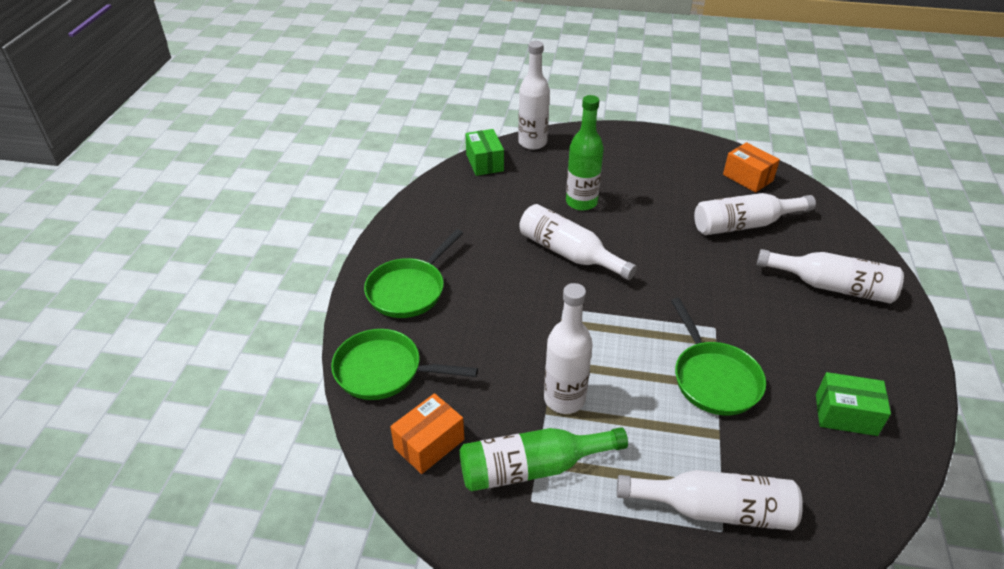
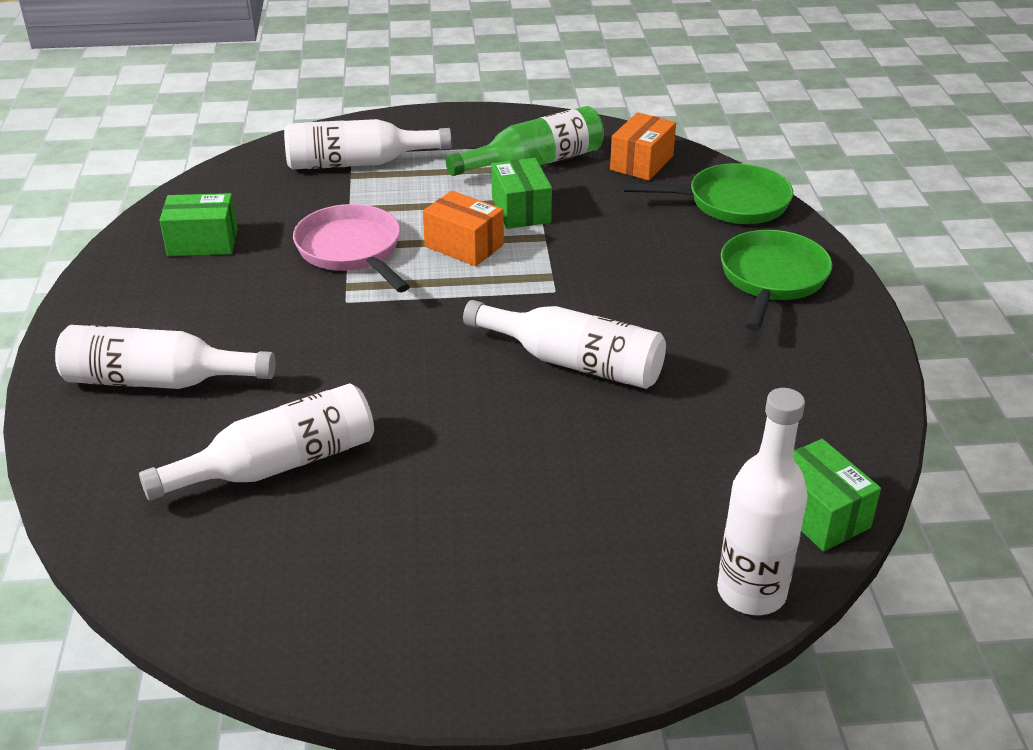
camera: 165 degrees right, 5 degrees down
(564, 399) = (521, 210): white bottle -> green box
(581, 202) = (586, 457): green bottle -> none
(713, 378) = (352, 251): green pan -> pink pan
(748, 178) = (250, 582): orange box -> orange box (464, 246)

